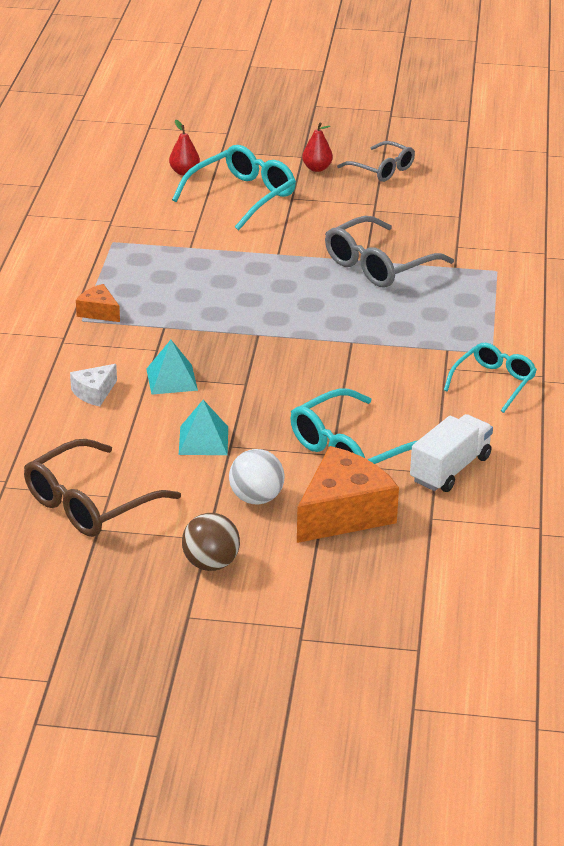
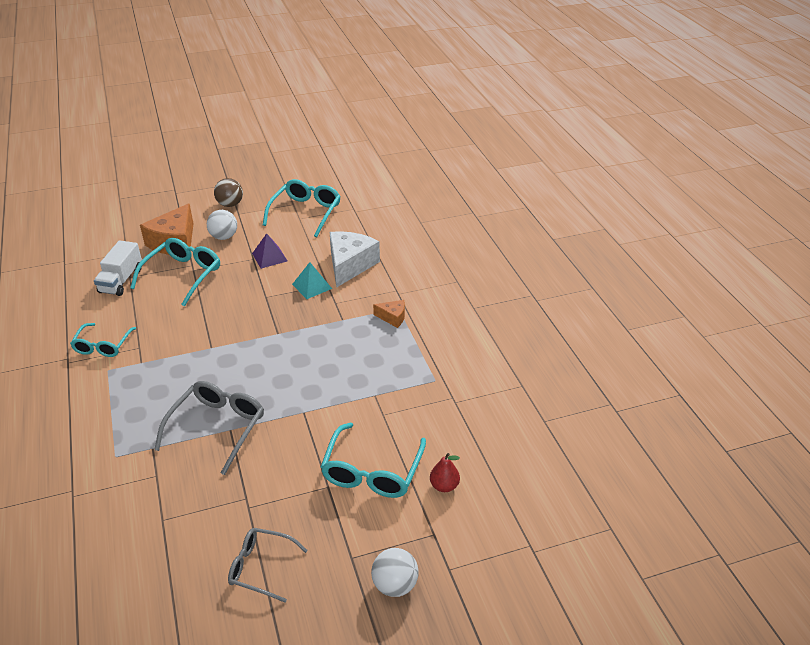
camera: 155 degrees right, 5 degrees up
(90, 503) = (305, 213): brown glasses -> turquoise glasses
(94, 393) = (350, 265): white cheese -> white cheese, size x2.01
(203, 440) = (269, 257): turquoise pyramid -> purple pyramid
(278, 136) = (395, 585): none -> white ball
(317, 168) = (327, 542): red pear -> none

